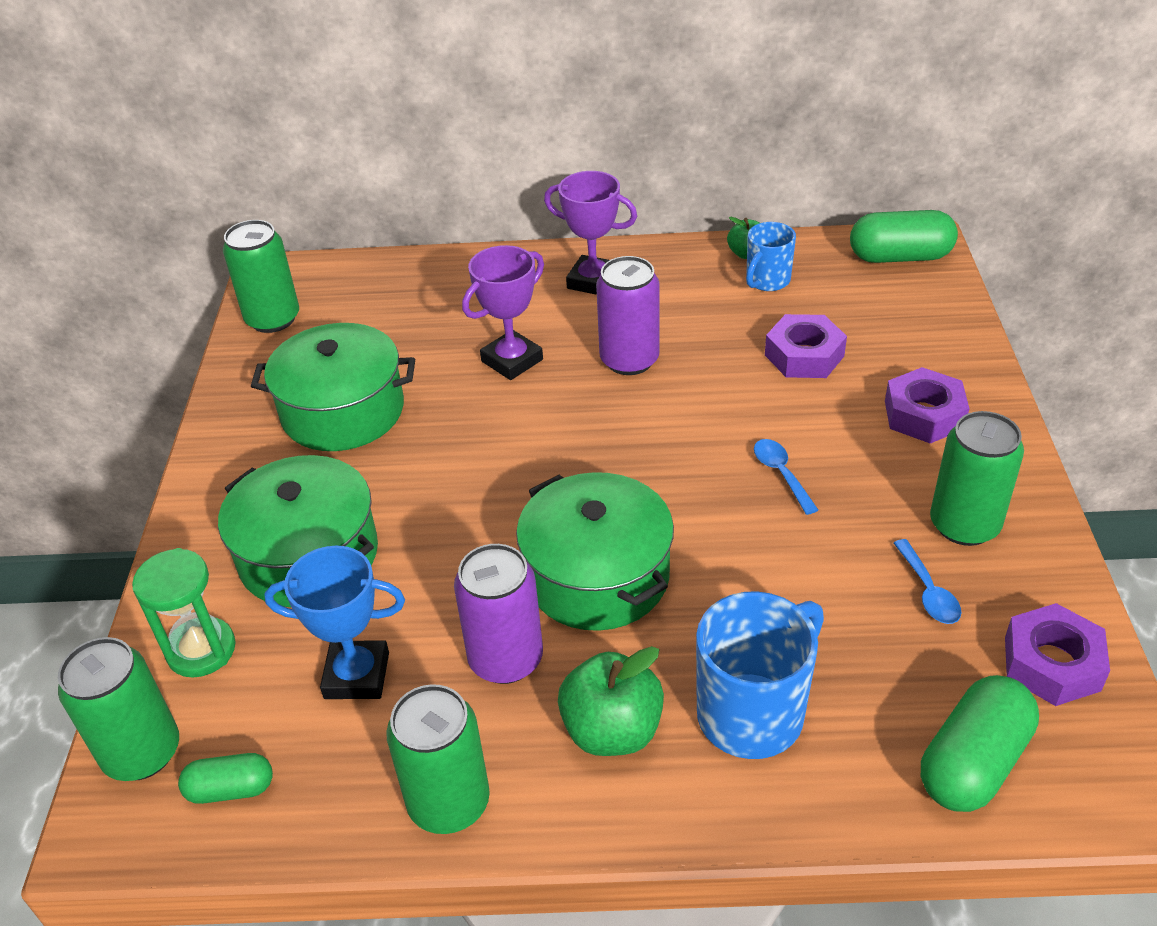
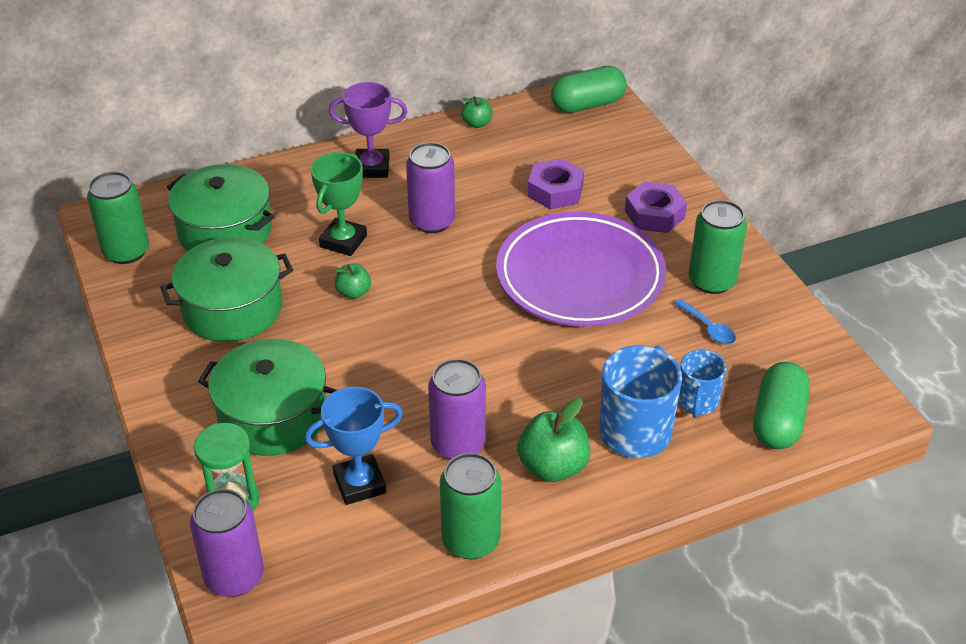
camera: 25 degrees left, 0 degrees up
(142, 753) = (234, 577): green can -> purple can
(231, 789) = (315, 578): green capsule -> none
(489, 425) = (353, 292): none -> green apple
(512, 360) = (343, 241): purple trophy -> green trophy
(597, 576) = (491, 375): green pot -> green pot (225, 231)
(767, 281) = (502, 141): blue mug -> blue mug (697, 402)
(781, 474) = (580, 276): blue spoon -> purple plate
(1051, 663) = (798, 351): purple nut -> none

